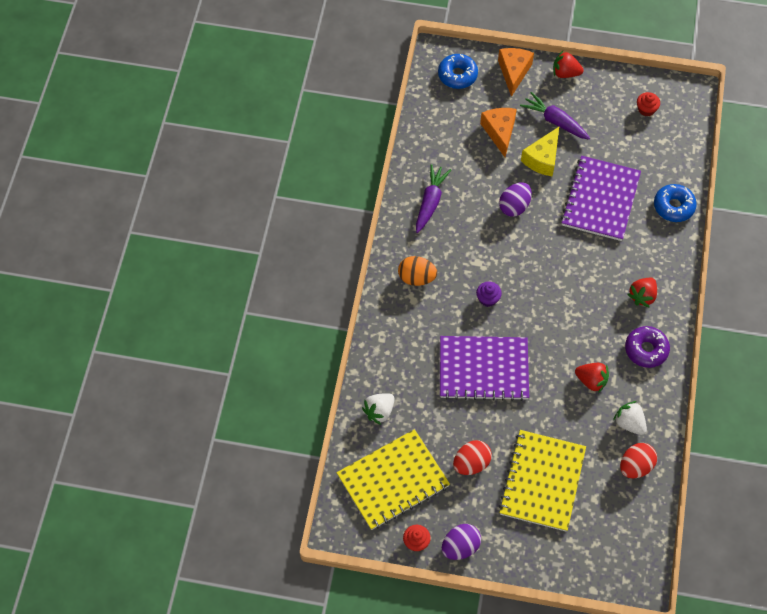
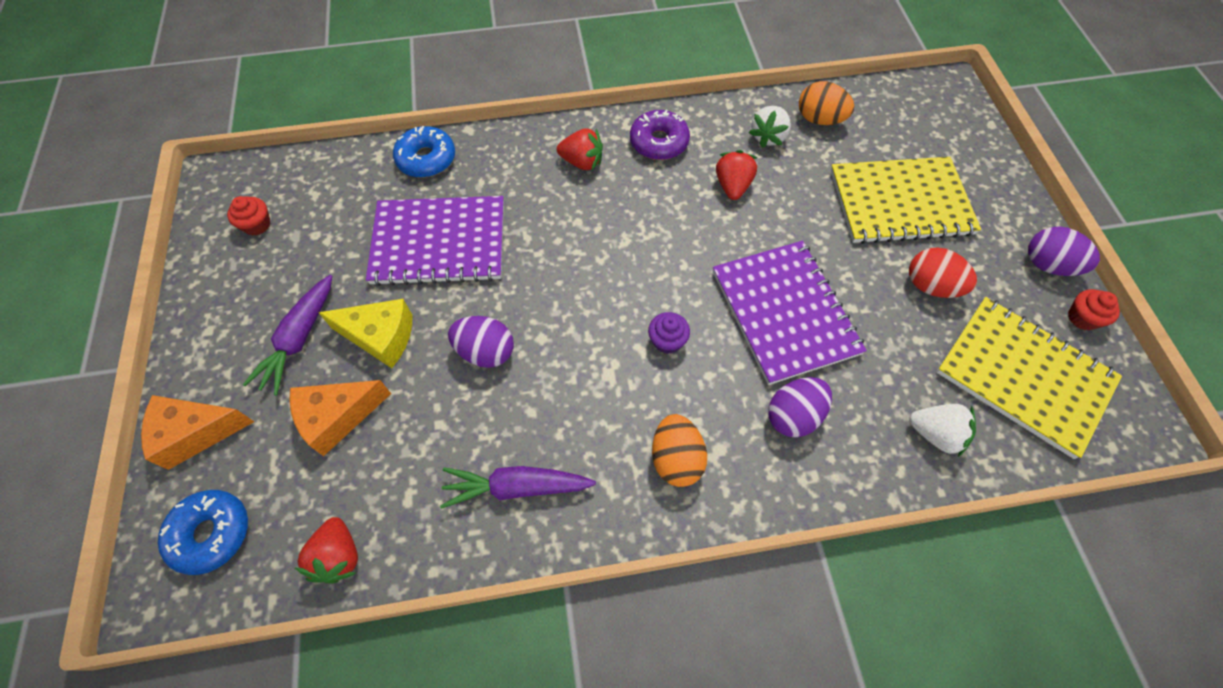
camera: 110 degrees left, 0 degrees up
(418, 344) = (793, 415): none -> purple egg
(565, 73) = (192, 350): red strawberry -> red strawberry (339, 556)
(635, 466) = (819, 119): red egg -> orange egg

